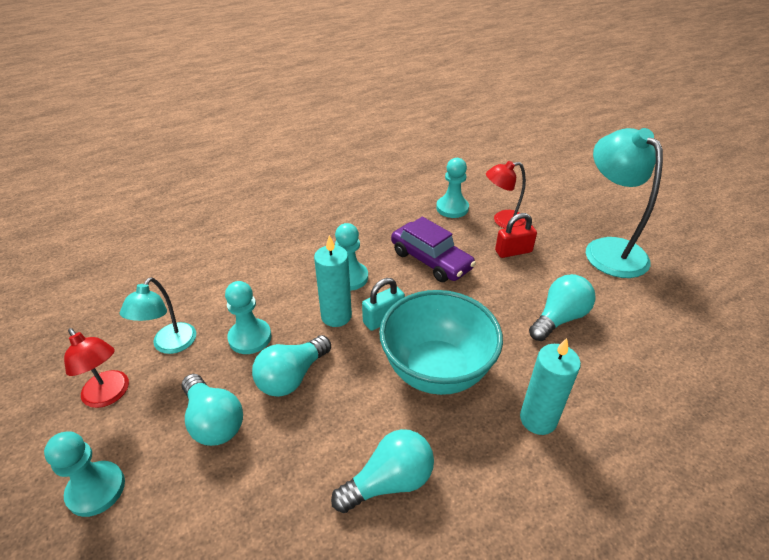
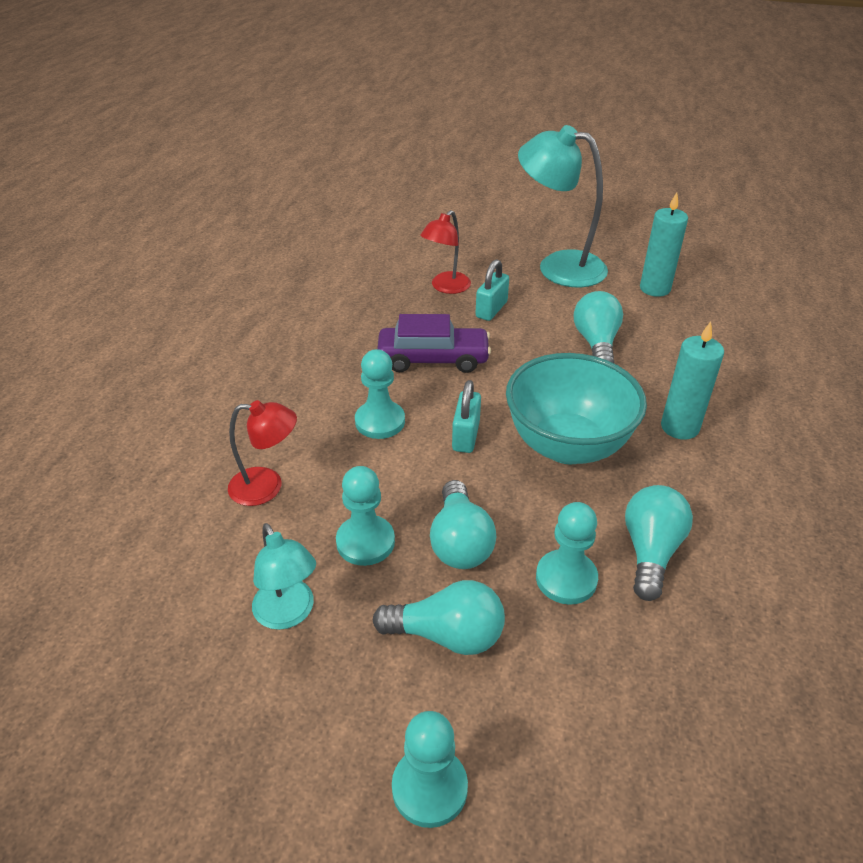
camera: 45 degrees left, 0 degrees up
(109, 395) = (299, 710): red lamp -> red lamp (267, 487)
(336, 316) = (420, 463): turquoise candle -> turquoise candle (655, 288)
(452, 208) = (384, 300): turquoise pawn -> turquoise pawn (566, 579)
(513, 251) = (491, 309): red padlock -> turquoise padlock

